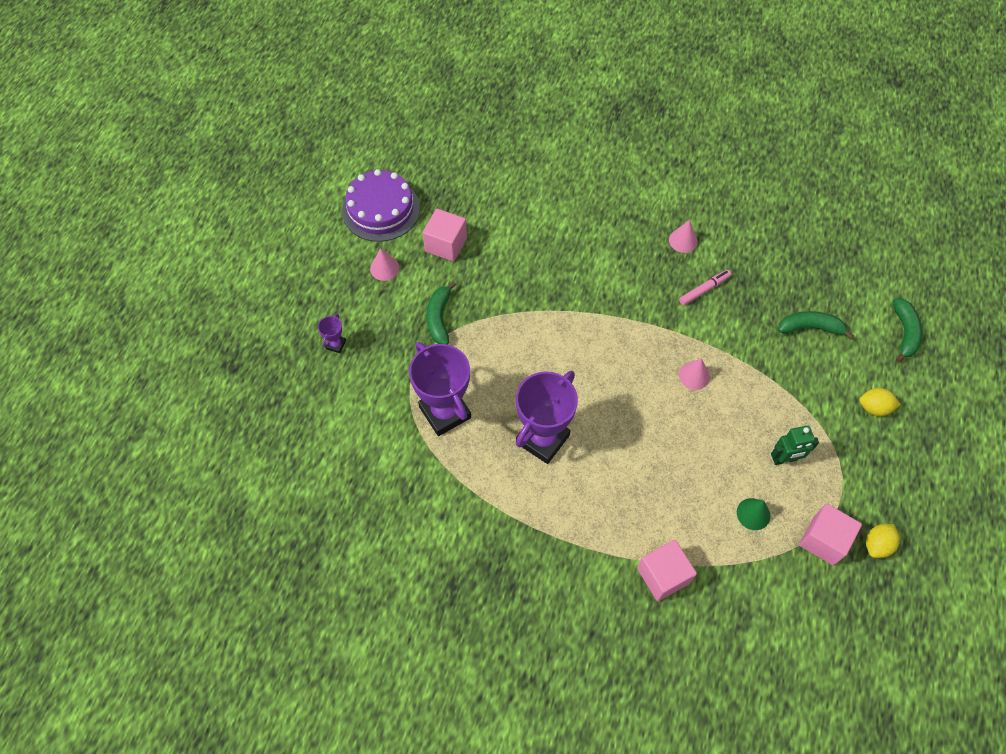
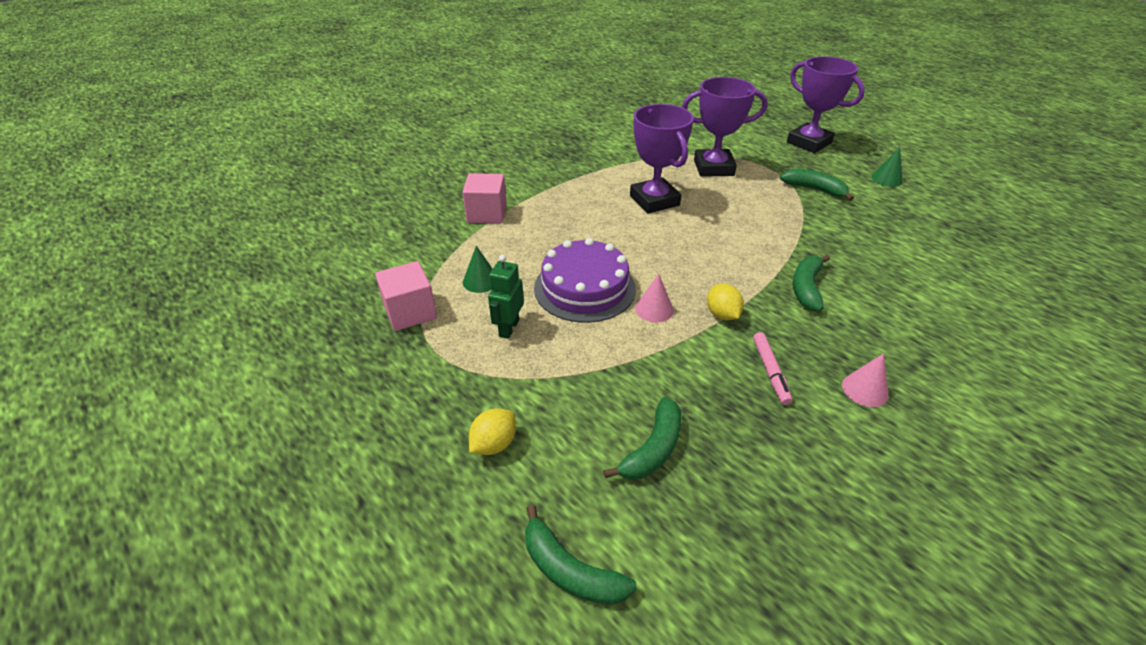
camera: 120 degrees right, 20 degrees down
(336, 344) = (809, 143): purple trophy -> purple trophy, size x2.36
(381, 209) = (967, 194): purple cake -> purple cake (584, 288)
(384, 268) = (886, 179): pink cone -> green cone
(446, 244) = (908, 215): pink cube -> none
(599, 291) = (806, 288): none -> green banana
(877, 545) = (364, 346): yellow lemon -> yellow lemon (722, 314)

